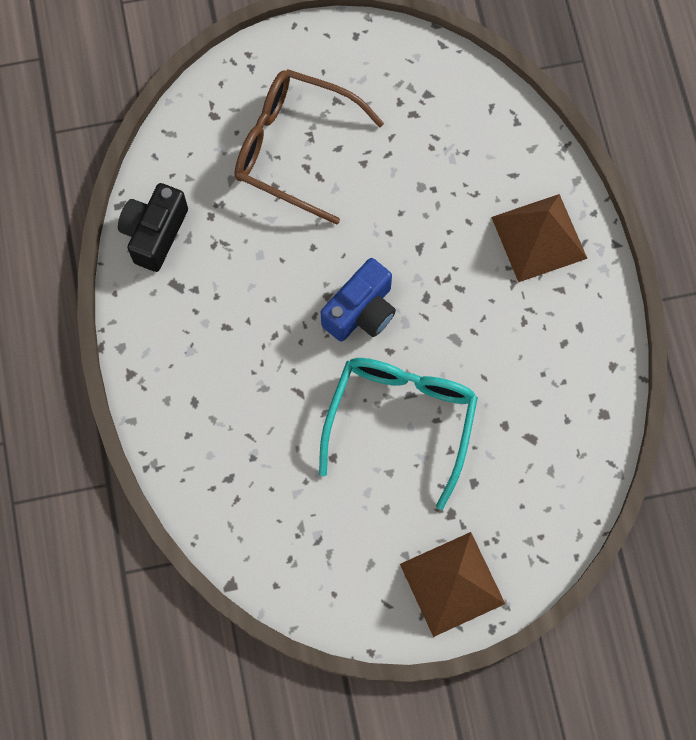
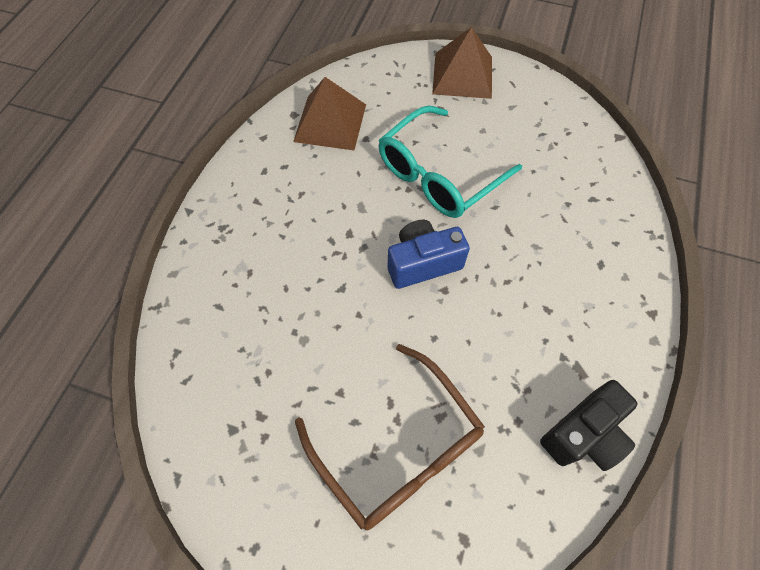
camera: 150 degrees left, 10 degrees down
(539, 237) = (240, 245): brown pyramid -> brown pyramid (330, 122)

